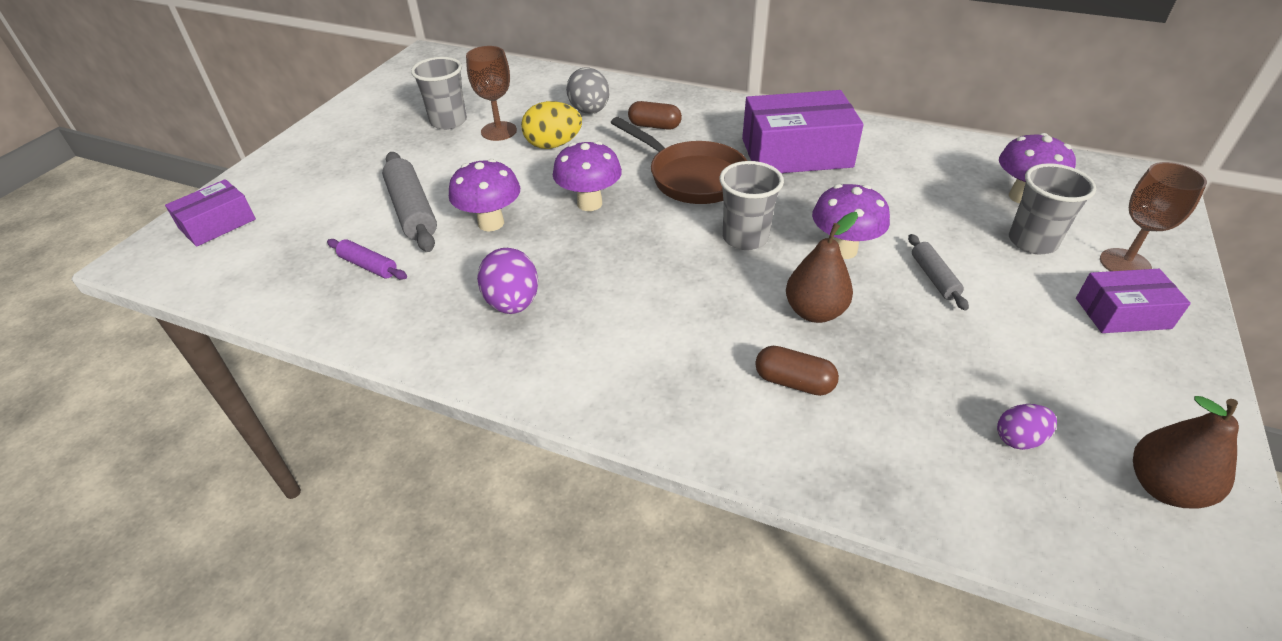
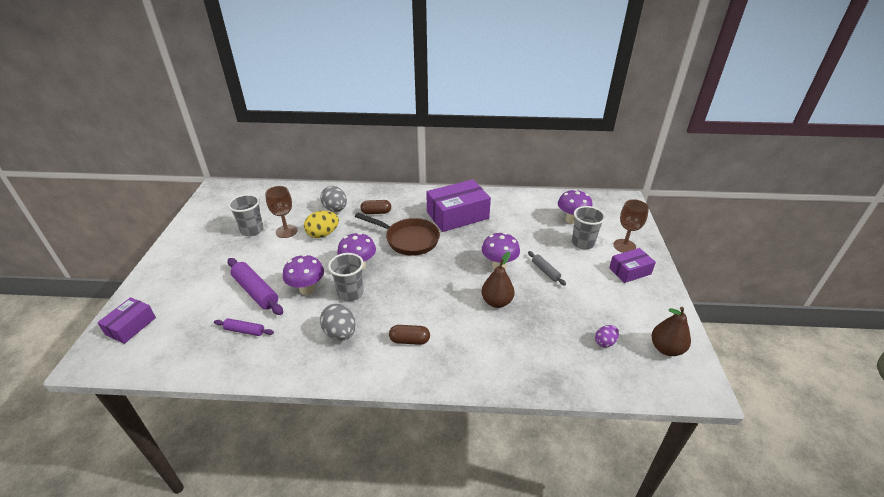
camera: 20 degrees left, 5 degrees down
(412, 211) = (256, 291): grey rolling pin -> purple rolling pin
(512, 303) = (340, 333): purple egg -> grey egg
(745, 238) = (449, 269): grey cup -> grey cup (350, 293)
(793, 382) = (499, 340): brown capsule -> brown capsule (409, 340)

